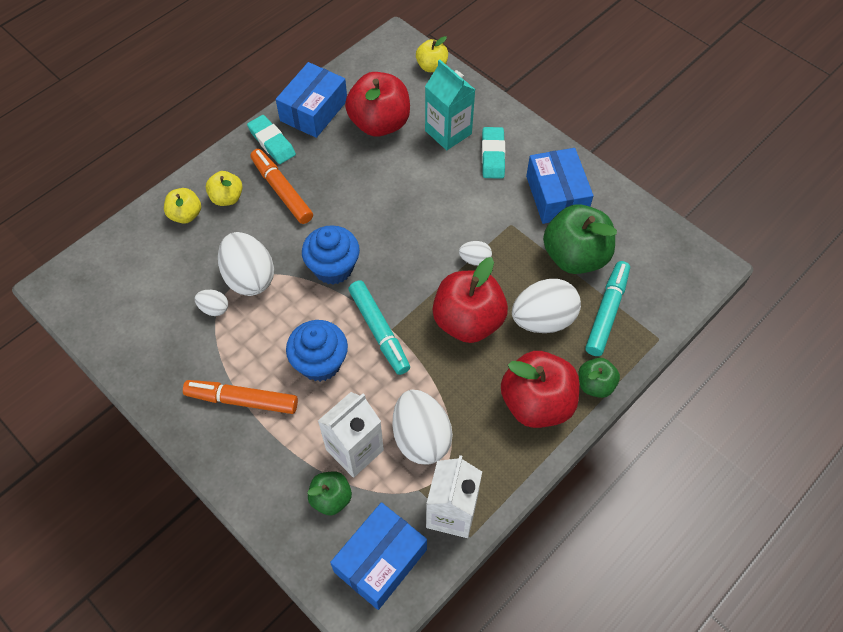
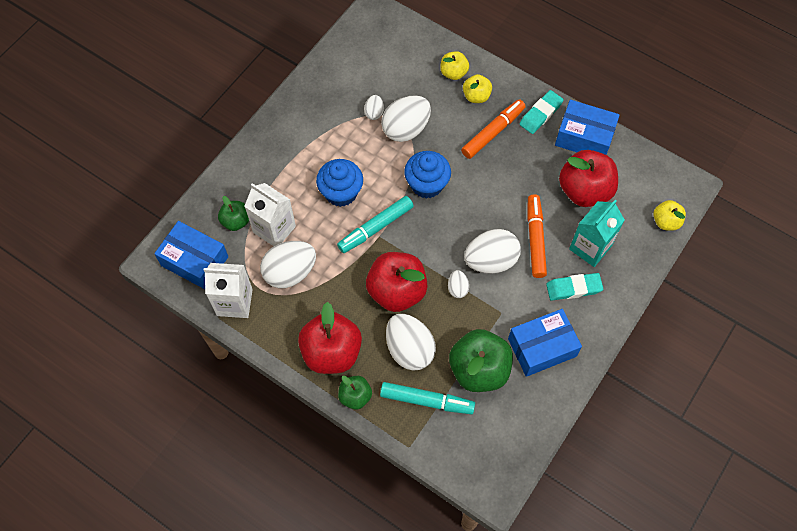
camera: 80 degrees right, 5 degrees up
(243, 400) = (302, 149): orange marker -> orange marker (535, 239)
(446, 222) = (490, 261): none -> white egg

